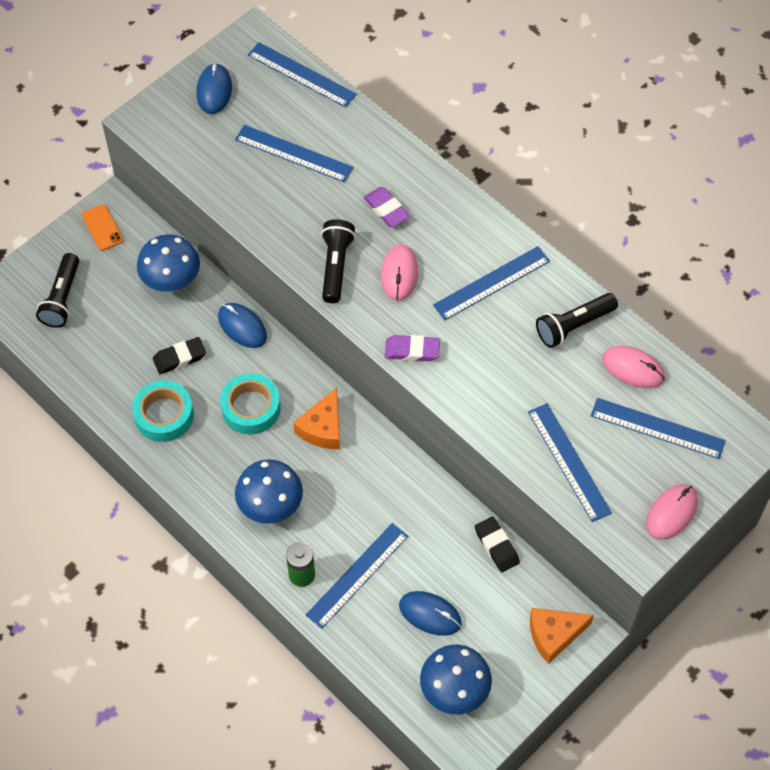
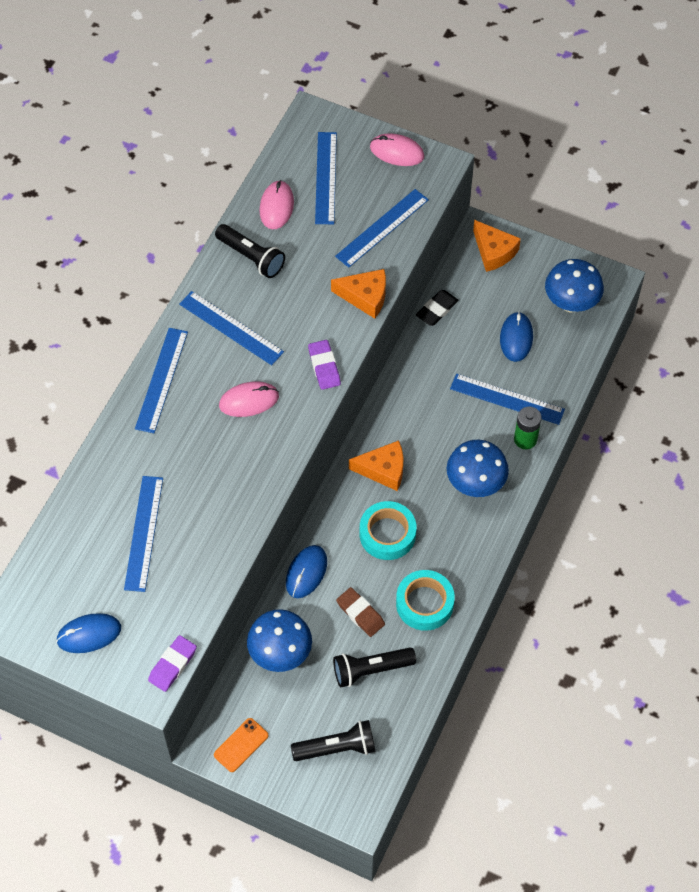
camera: 110 degrees left, 0 degrees up
(179, 358) = (360, 614): black eraser -> brown eraser
(301, 75) = (42, 560): blue ruler -> blue ruler (161, 380)
(336, 266) = (260, 453): black flashlight -> black flashlight (371, 669)
(386, 209) = (182, 433): purple eraser -> purple eraser (172, 665)
(483, 415) = (365, 297): none -> orange cheese

